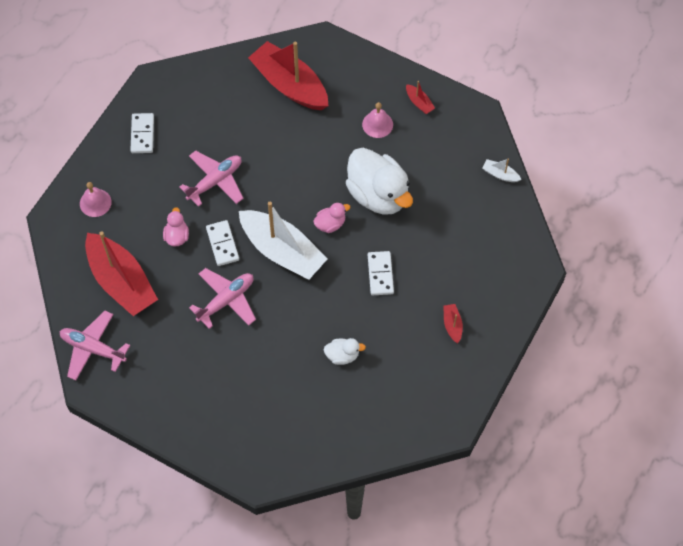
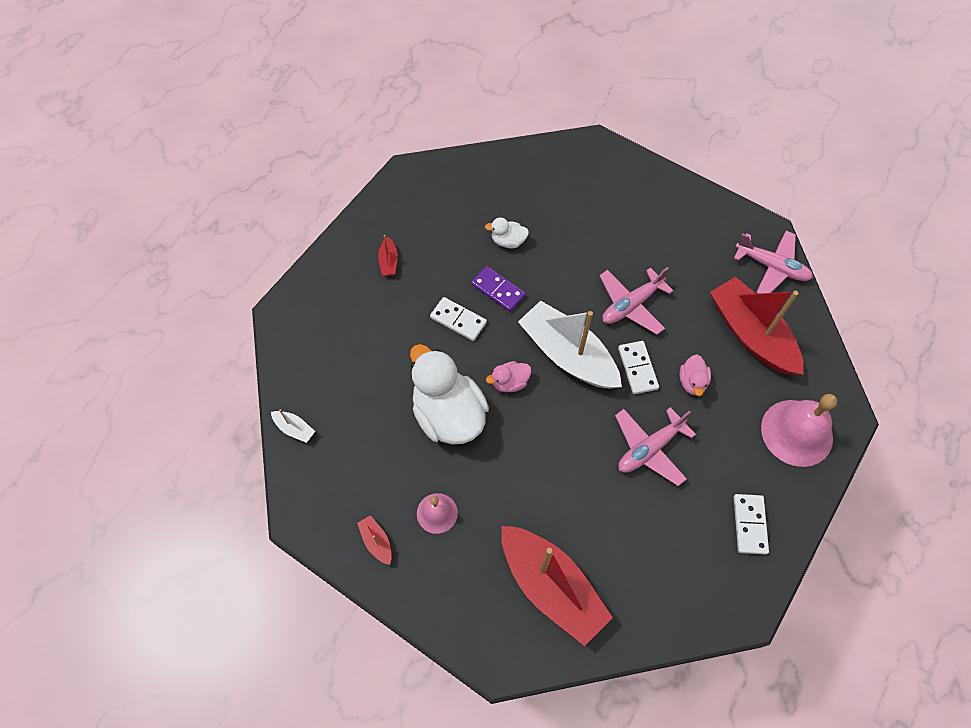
camera: 175 degrees left, 0 degrees up
(95, 202) = (796, 432): pink bell -> pink bell, size x1.81
(347, 305) = (498, 290): none -> purple domino
(380, 274) = (458, 320): white domino -> white domino turned 60 degrees counterclockwise

